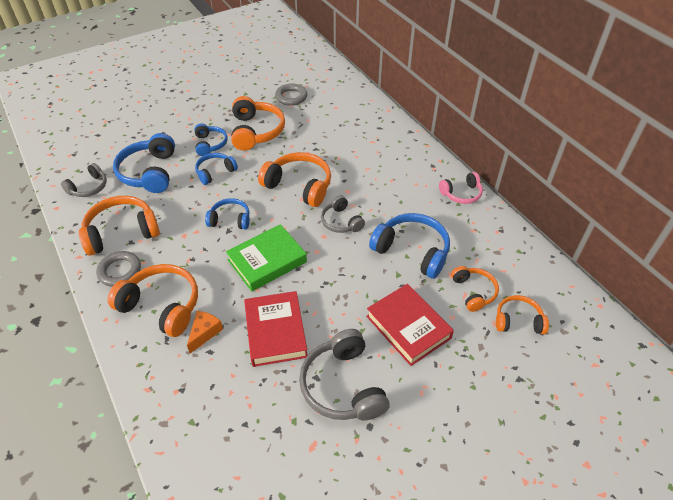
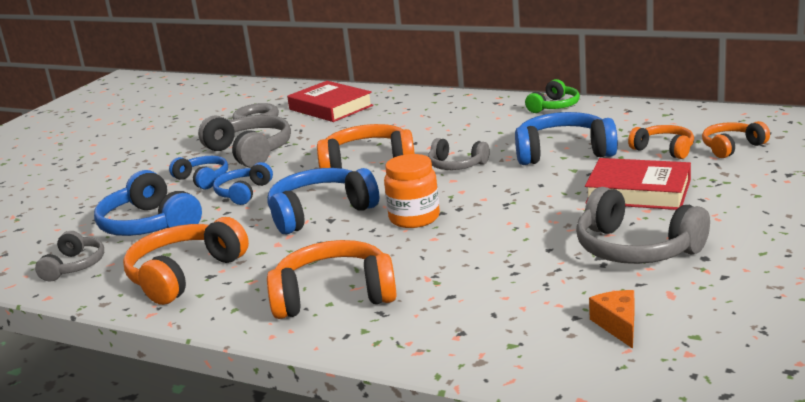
camera: 30 degrees left, 25 degrees down
(120, 271) = (231, 299): grey ring -> none
(205, 333) = (422, 288): orange cheese -> orange cheese (618, 325)
(230, 219) = (320, 212): blue headphones -> blue headphones, size x1.68
(256, 131) = (250, 152): orange headphones -> grey headphones
(267, 261) = (414, 218): green book -> orange jar
(276, 331) = (505, 252): red book -> red book (331, 107)
(461, 194) = (554, 106): pink headphones -> green headphones

